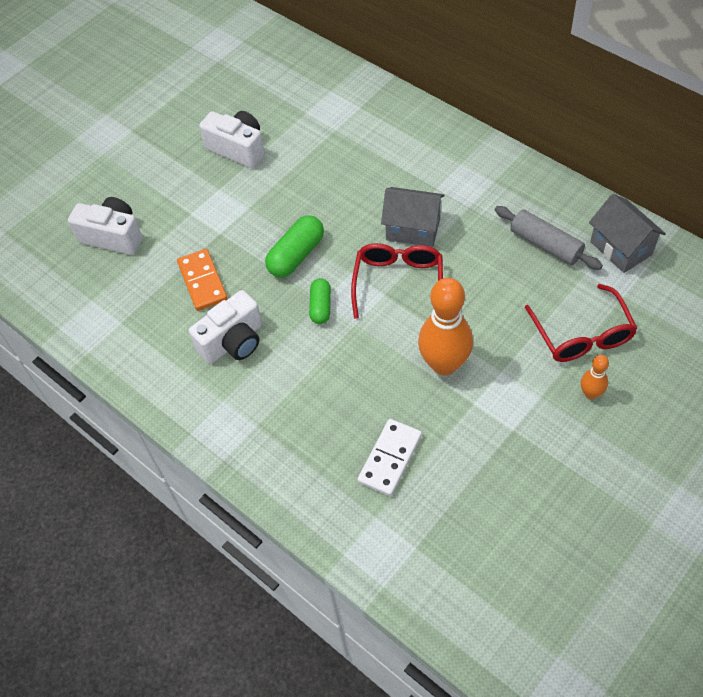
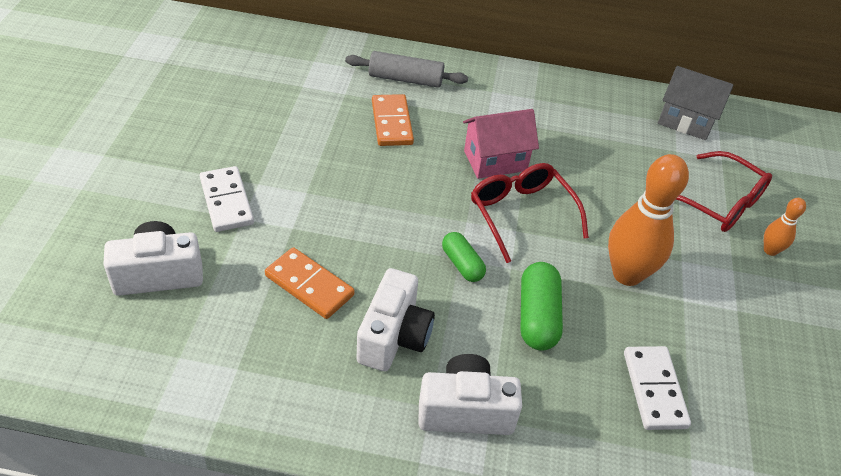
camera: 40 degrees left, 10 degrees down
(189, 196) = (227, 201): none -> white domino
(238, 149) = (251, 138): white camera -> white camera (465, 410)
(296, 255) = (396, 223): green capsule -> green capsule (537, 317)
(353, 168) = (391, 123): none -> orange domino
(413, 229) = (495, 161): grey house -> pink house
(545, 245) = (624, 137): grey rolling pin -> grey rolling pin (405, 79)

